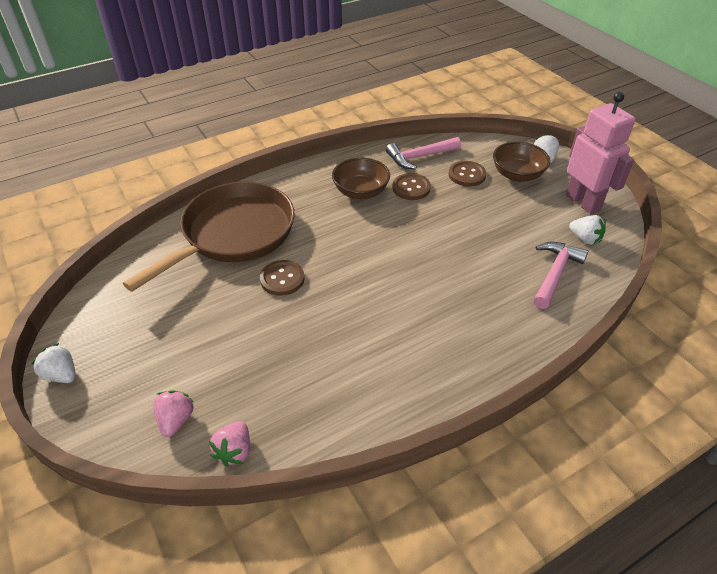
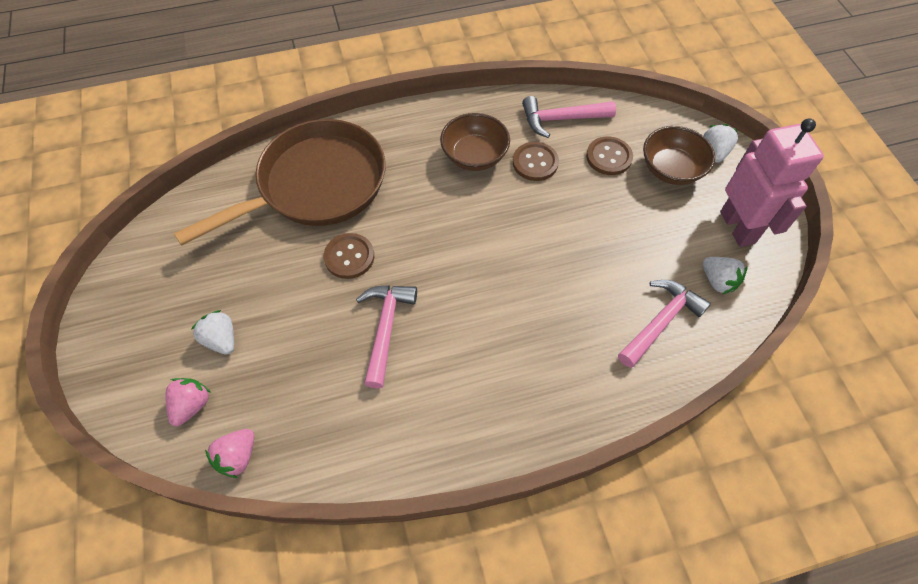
camera: 15 degrees right, 15 degrees up
(61, 375) = (98, 323): white strawberry -> white strawberry (221, 339)
(333, 323) = (385, 328): none -> pink hammer

